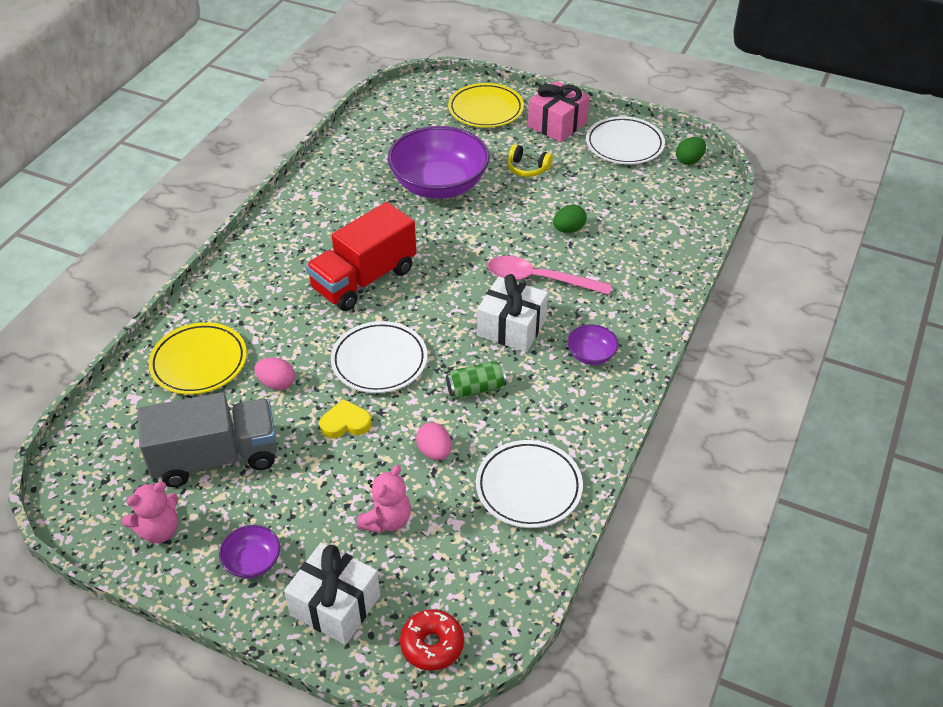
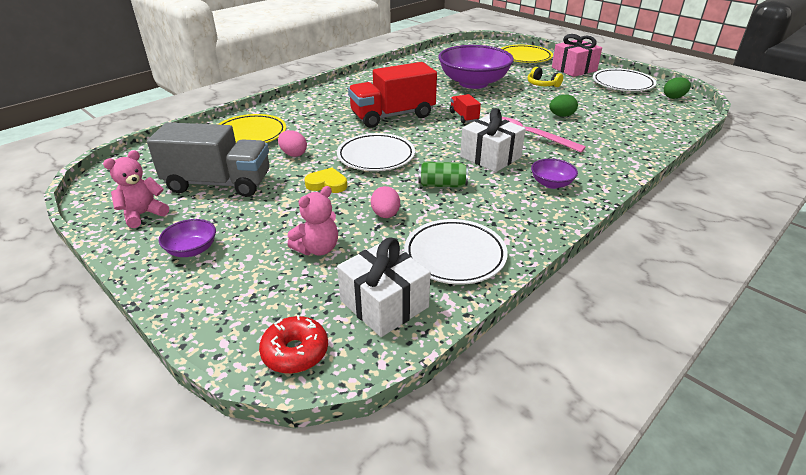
camera: 20 degrees right, 10 degrees down
(159, 530) = (143, 214): pink teddy bear -> pink teddy bear turned 150 degrees clockwise
(335, 605) = (232, 296): white gift -> white gift (384, 304)
(453, 260) = (464, 117): none -> red truck

